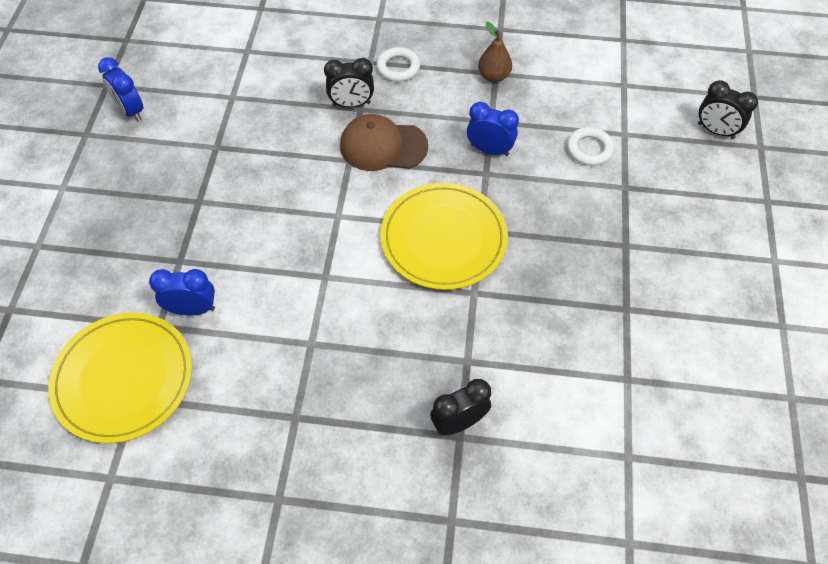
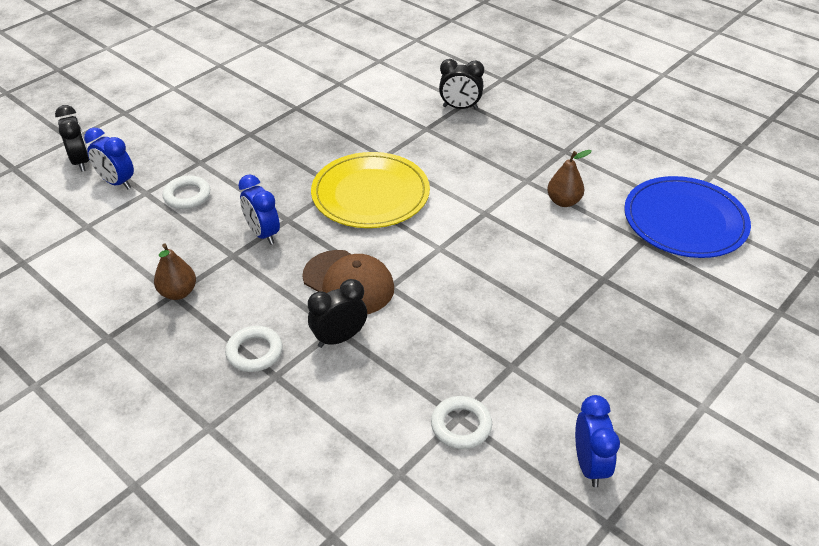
camera: 145 degrees left, 15 degrees down
(123, 378) = (685, 221): yellow plate -> blue plate
(192, 309) = (608, 239): blue clock -> blue clock (117, 182)
(227, 93) = (461, 426): none -> white ring
(258, 335) = (563, 201): none -> brown pear
(351, 104) = (339, 338): black clock -> black clock turned 60 degrees counterclockwise

